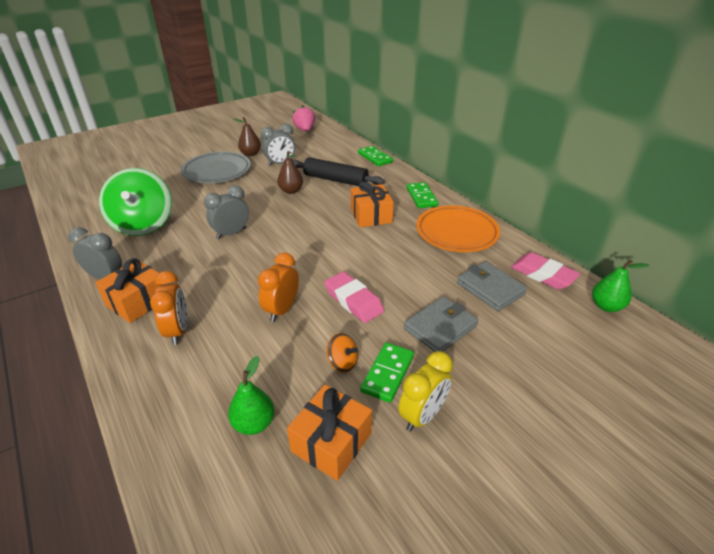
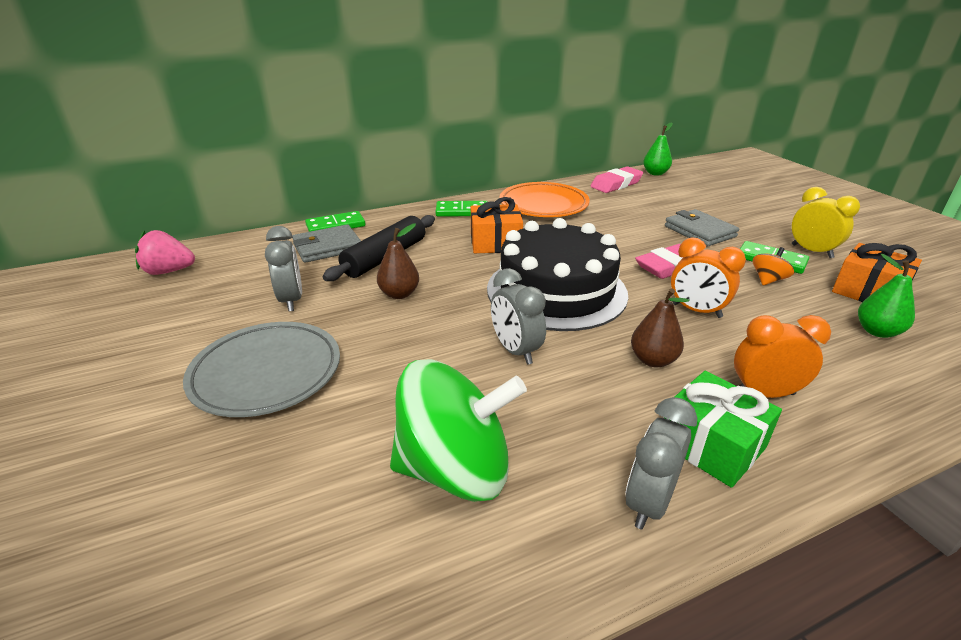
camera: 80 degrees left, 5 degrees down
(138, 301) = (711, 445): orange gift -> green gift
(250, 154) = (219, 331): brown pear -> brown pear (653, 360)
(303, 245) = (556, 291): none -> black cake
(490, 288) = (638, 205): grey wallet -> grey wallet (327, 247)

